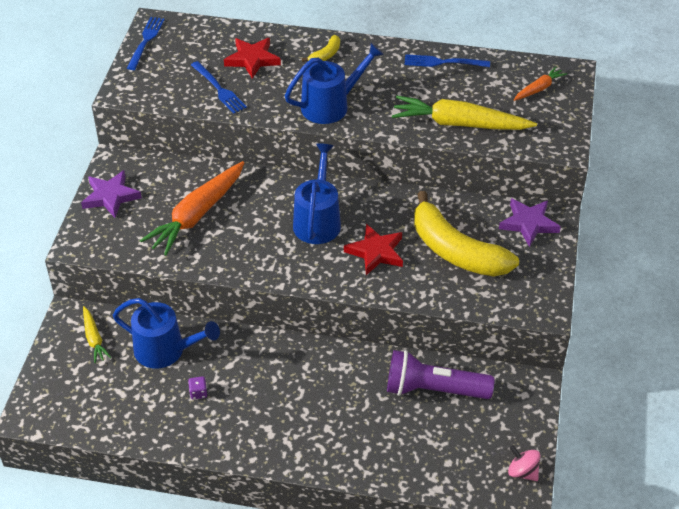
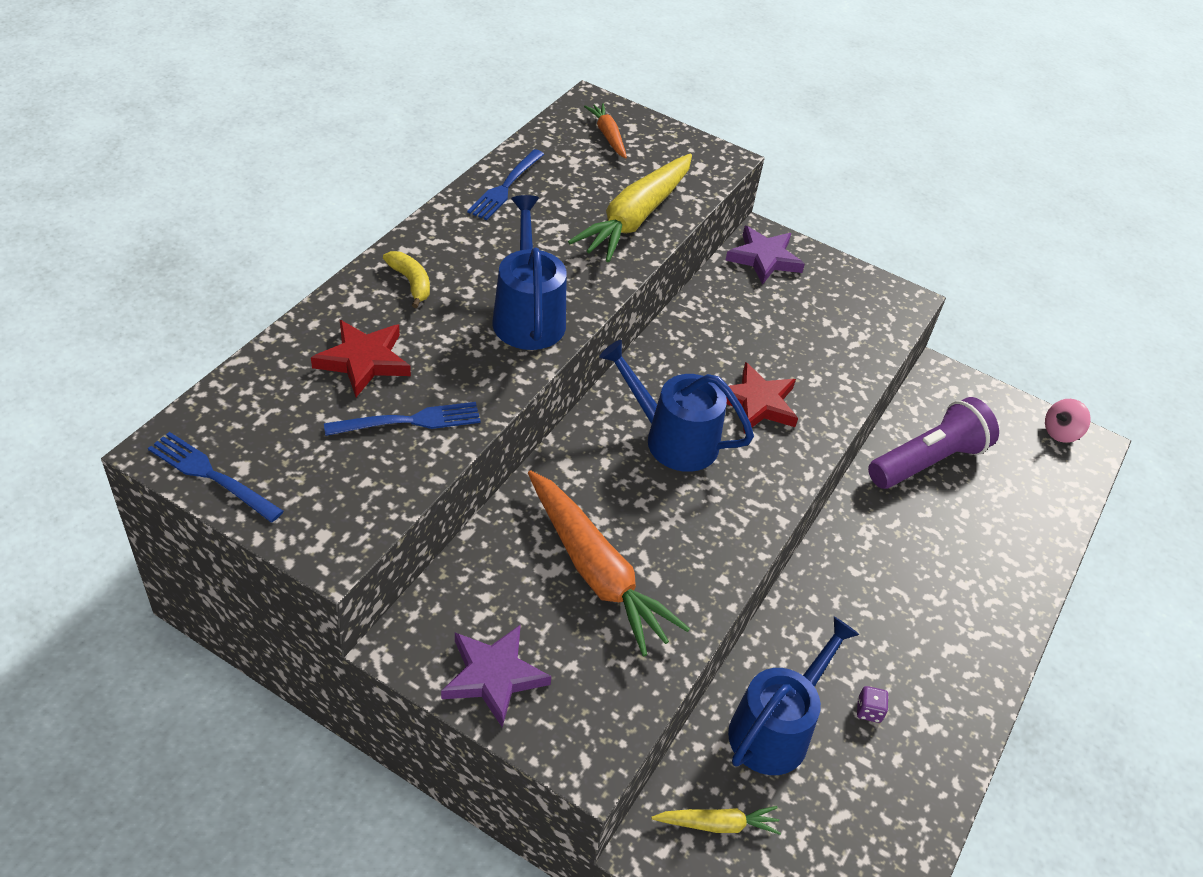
camera: 75 degrees left, 0 degrees up
(433, 390) = (927, 461): purple flashlight -> purple flashlight turned 150 degrees counterclockwise
(456, 251) = (784, 332): yellow banana -> none

